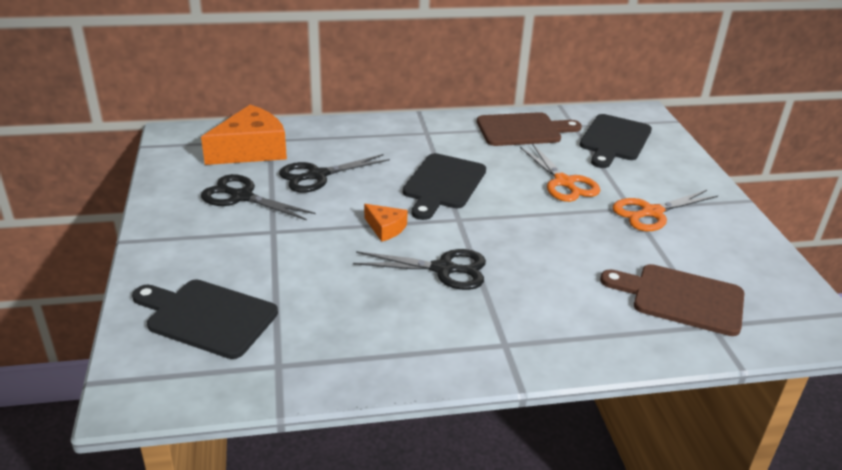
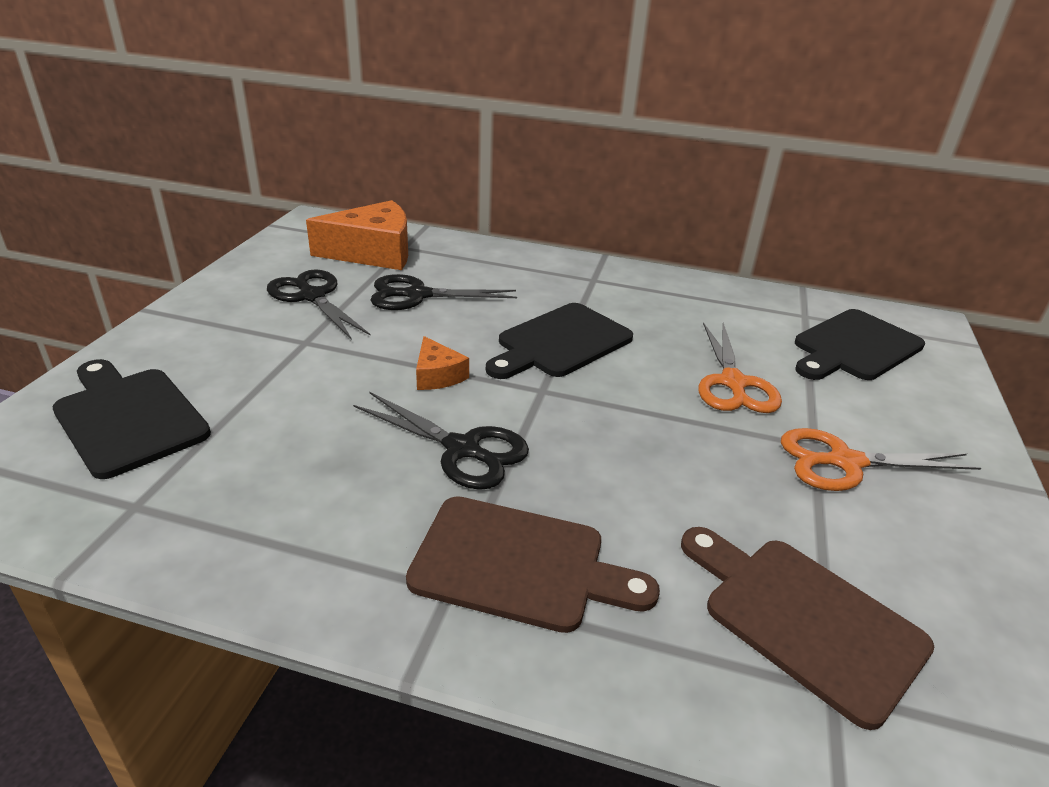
camera: 25 degrees right, 0 degrees up
(523, 130) = (725, 305): brown cutting board -> brown cutting board (518, 564)

